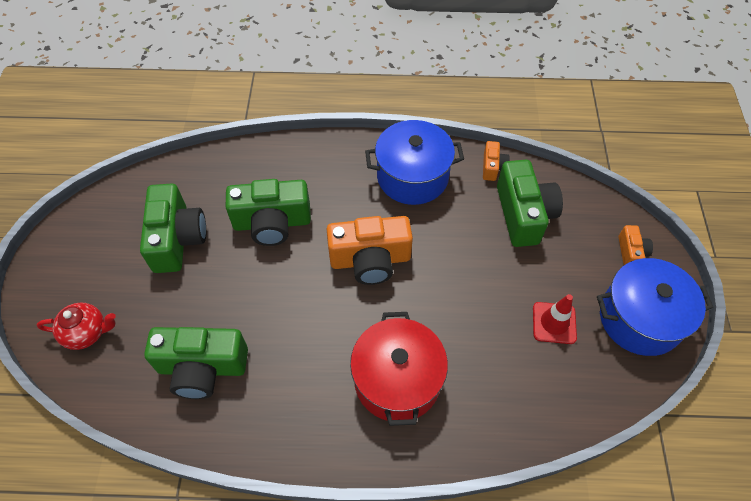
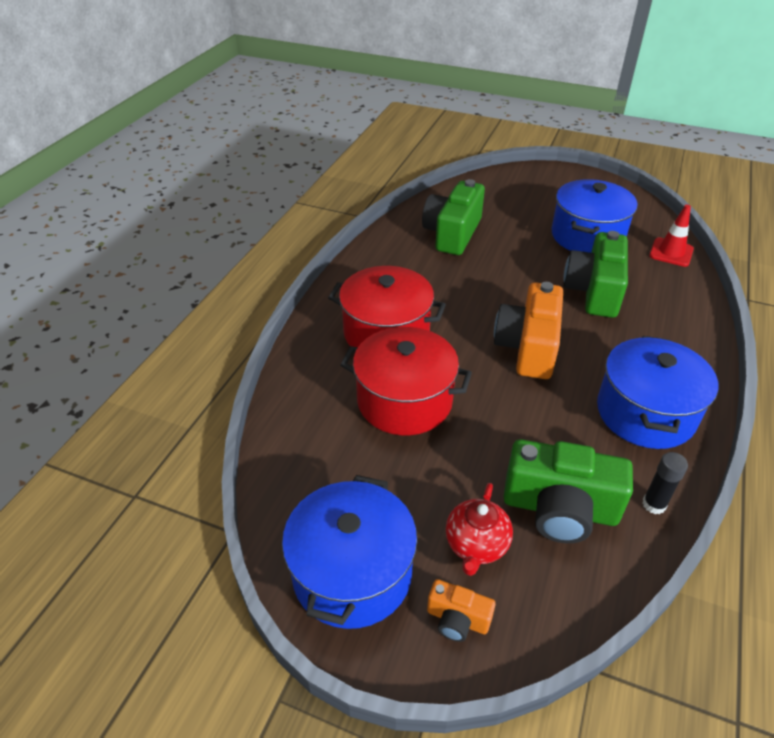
camera: 110 degrees right, 15 degrees down
(87, 332) = (507, 189): red teapot -> red teapot (476, 545)
(177, 239) = (587, 236): green camera -> blue pot
(476, 336) = (404, 401): none -> red pot
(492, 167) = (654, 504): orange camera -> black glue stick
(554, 323) = (388, 475): red traffic cone -> red traffic cone (671, 252)

